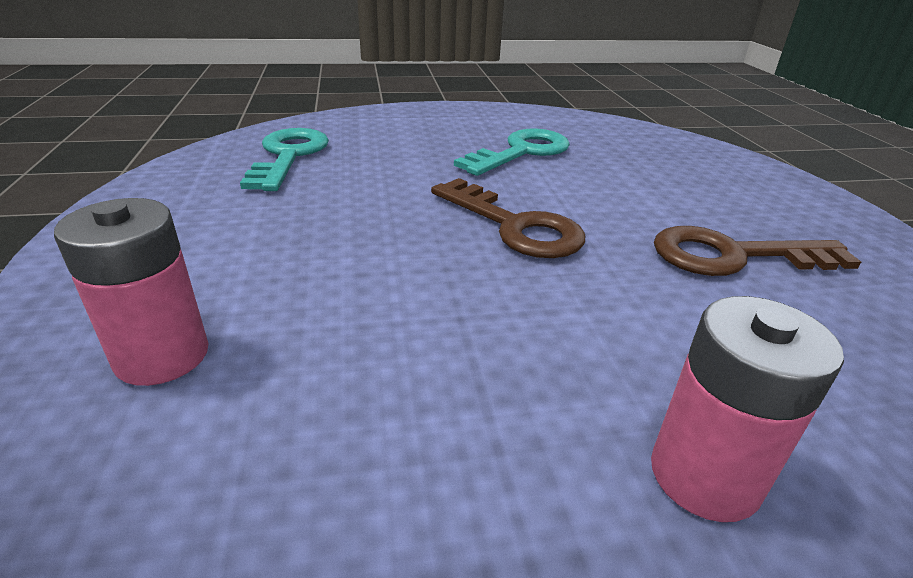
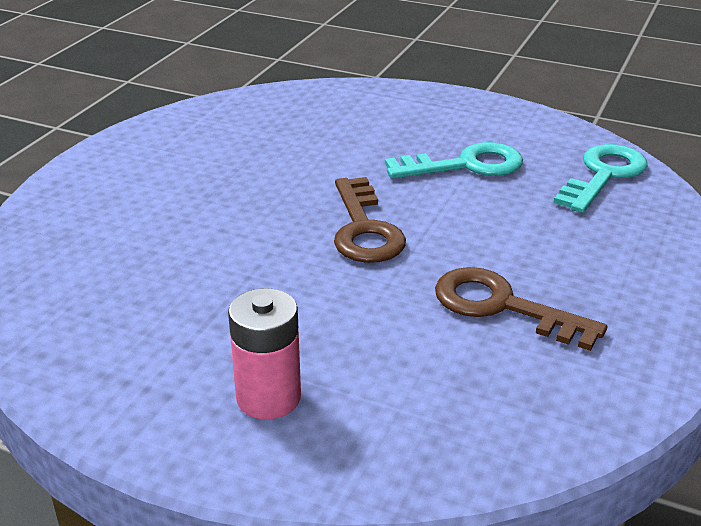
camera: 35 degrees right, 0 degrees up
(162, 356) = (79, 241): pink battery -> none
(288, 156) = (270, 121): turquoise key -> turquoise key (603, 175)

